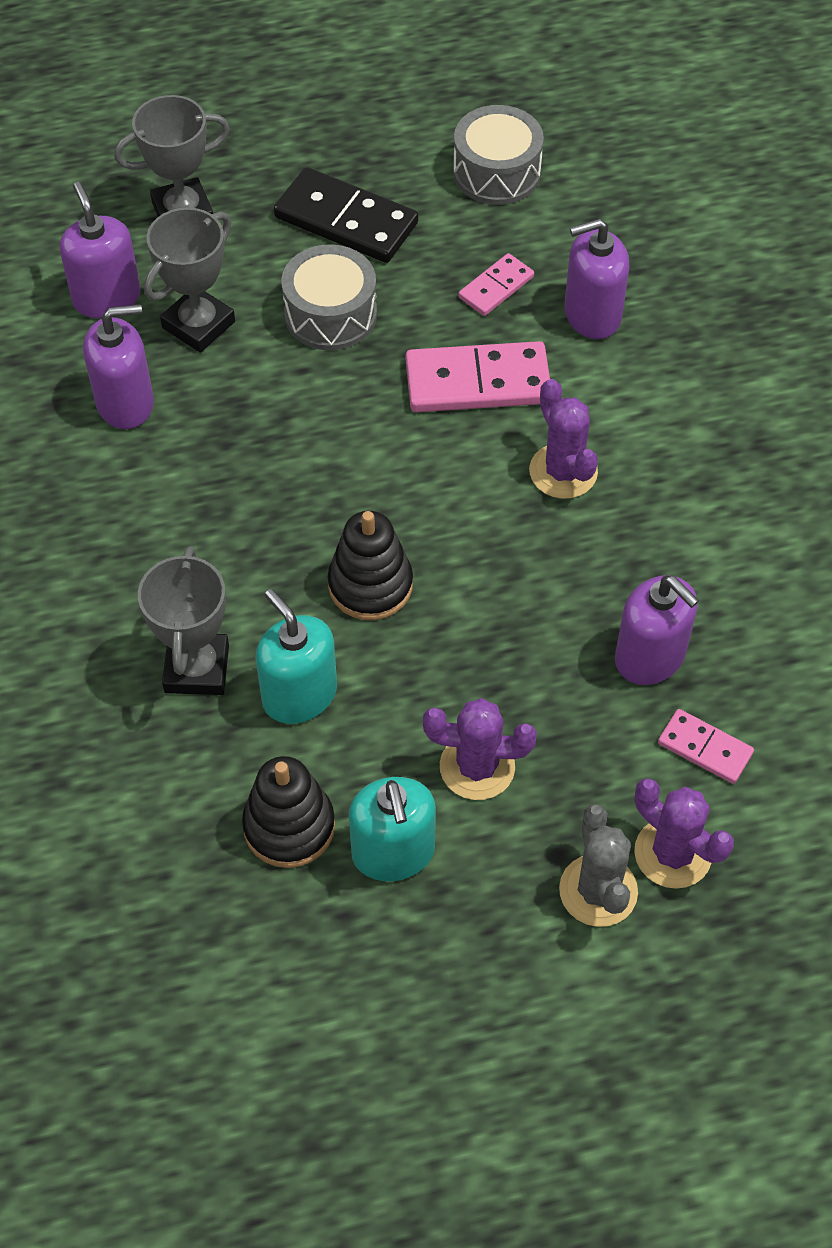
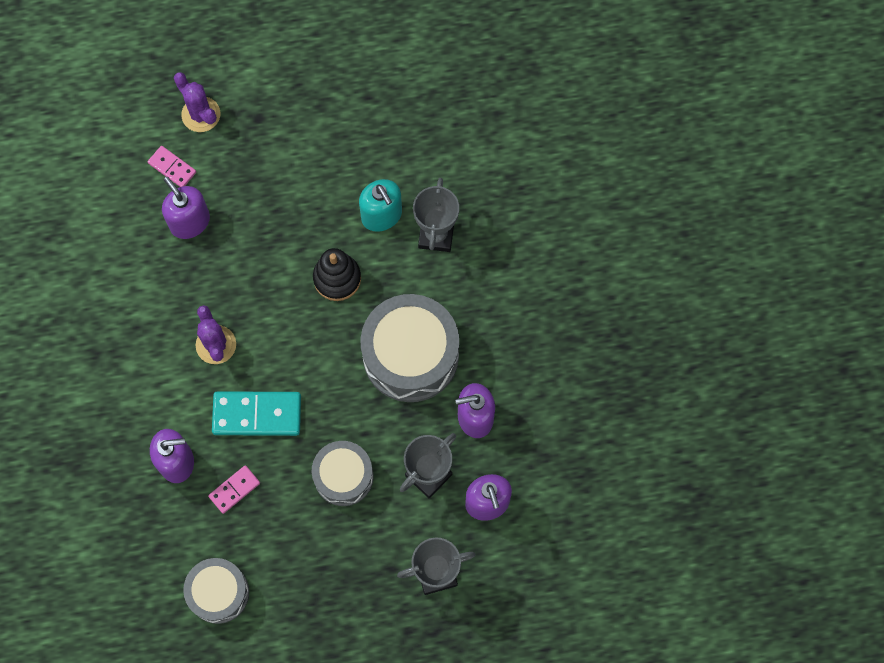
camera: 175 degrees left, 15 degrees up
(234, 480) = (410, 355): none -> grey drum
(289, 826) = (391, 144): black stacking toy -> none
(346, 220) = (326, 557): black domino -> none
(393, 852) = (340, 126): turquoise soap dispenser -> none
(477, 767) = (292, 167): purple cactus -> none
(478, 382) = (257, 414): pink domino -> turquoise domino
(598, 891) = (241, 99): grey cactus -> none

